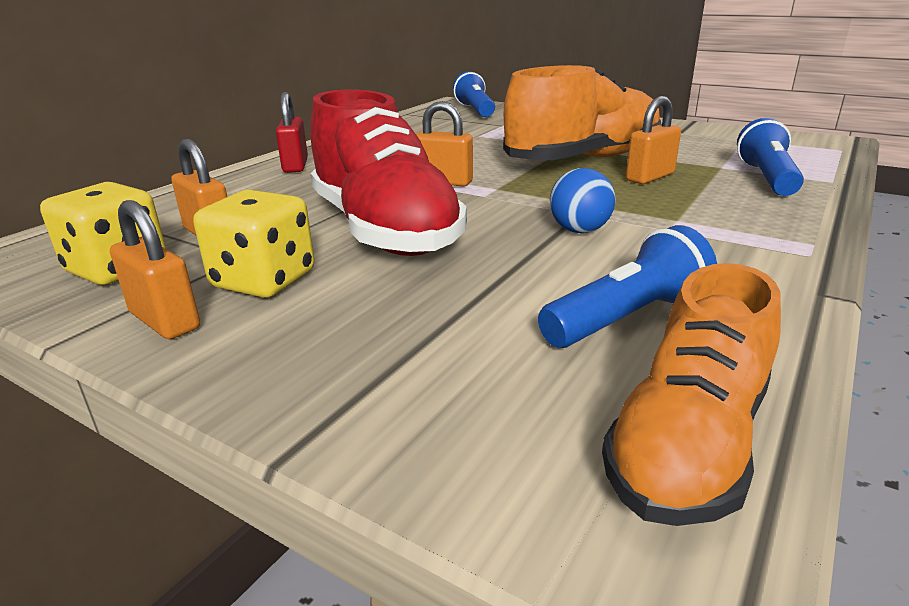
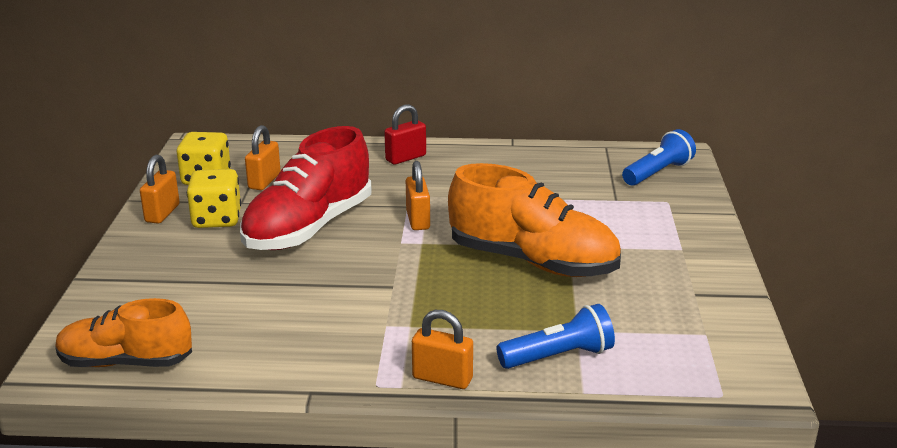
camera: 60 degrees right, 0 degrees up
(579, 230) = (357, 292): blue ball -> none
(627, 318) = (234, 330): blue flashlight -> none
(650, 177) = (509, 300): orange padlock -> orange padlock (442, 378)

